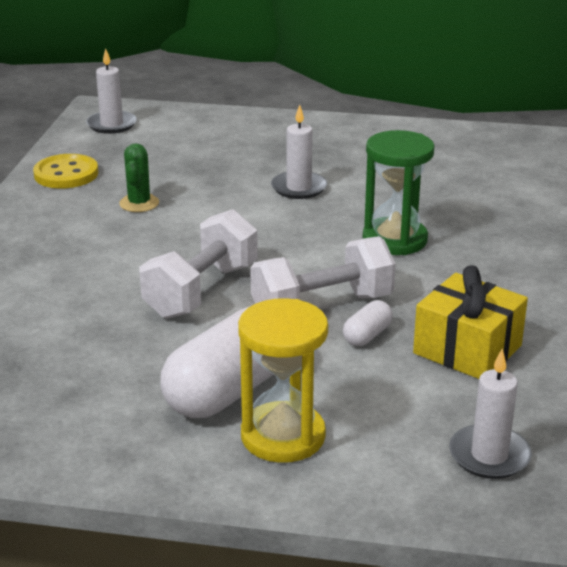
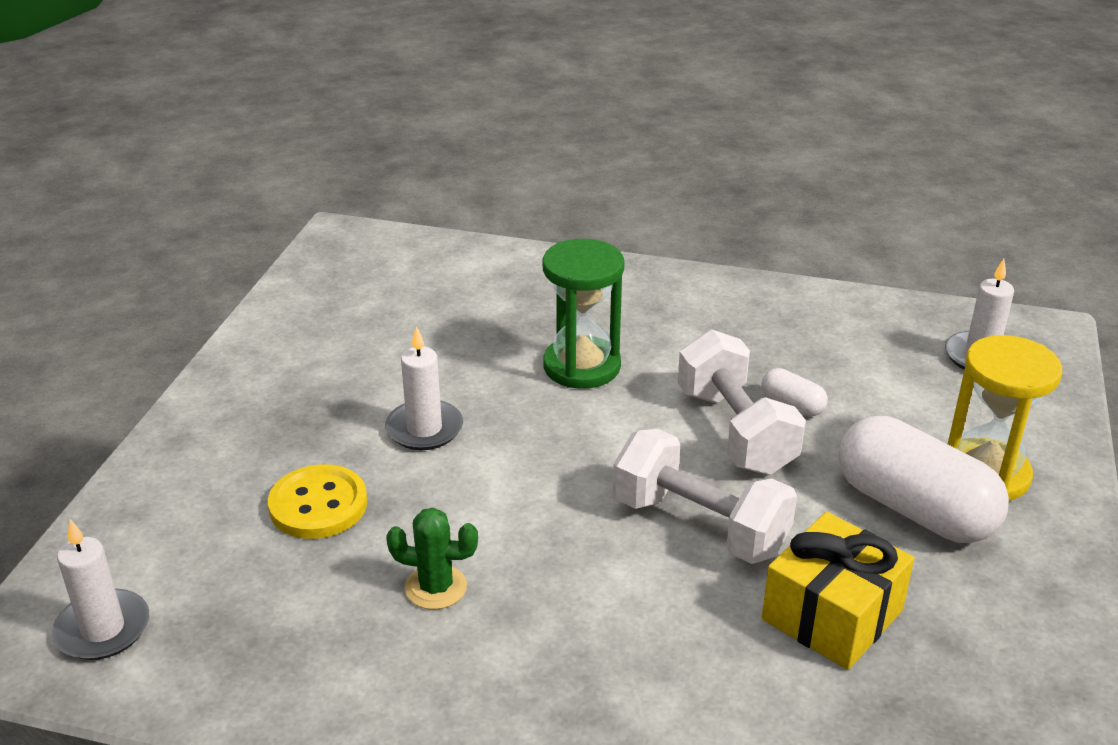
camera: 85 degrees left, 5 degrees up
(66, 174) = (299, 683): yellow button -> yellow button (318, 505)
(467, 349) = (812, 346): yellow gift -> yellow gift (832, 615)

